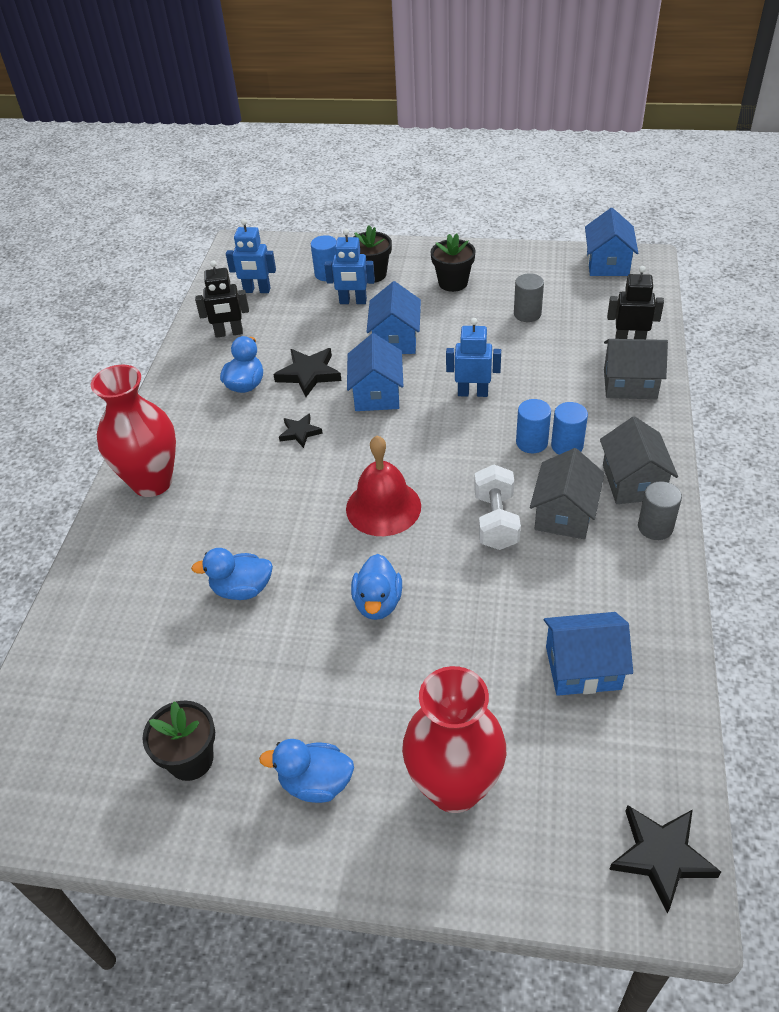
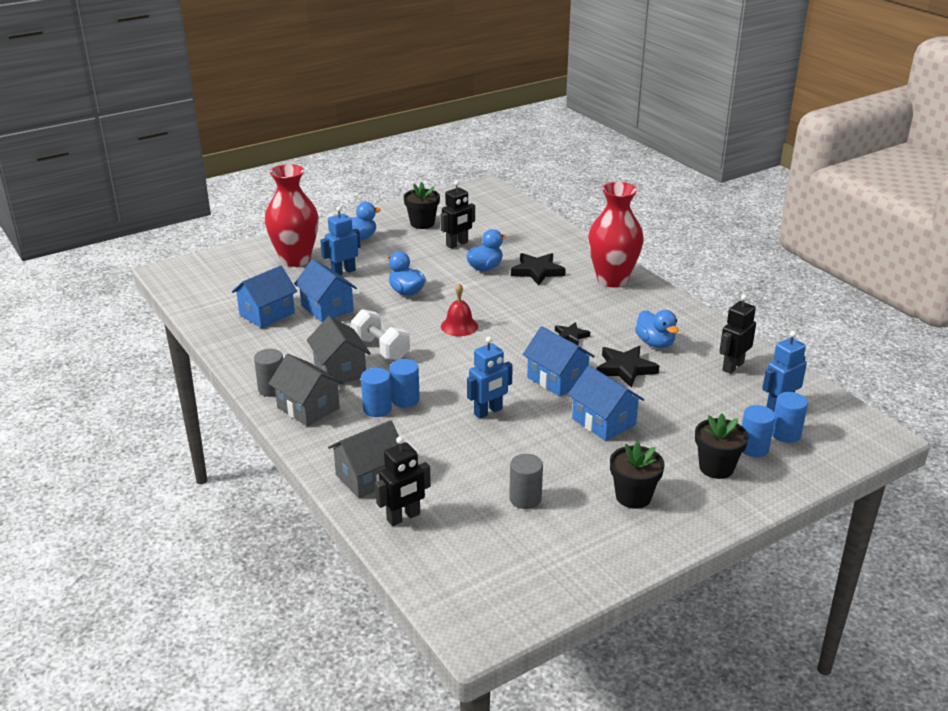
camera: 135 degrees right, 15 degrees down
(211, 665) = (457, 244): none -> black robot
(291, 272) = (785, 434): none -> blue cylinder
(353, 301) = (688, 435): blue robot -> blue robot (343, 272)
(383, 507) = (459, 326): red bell -> red bell, size x0.65
(607, 263) = (511, 603): blue house -> blue house (327, 308)
(661, 856) = (183, 278): black star -> black star (537, 271)

